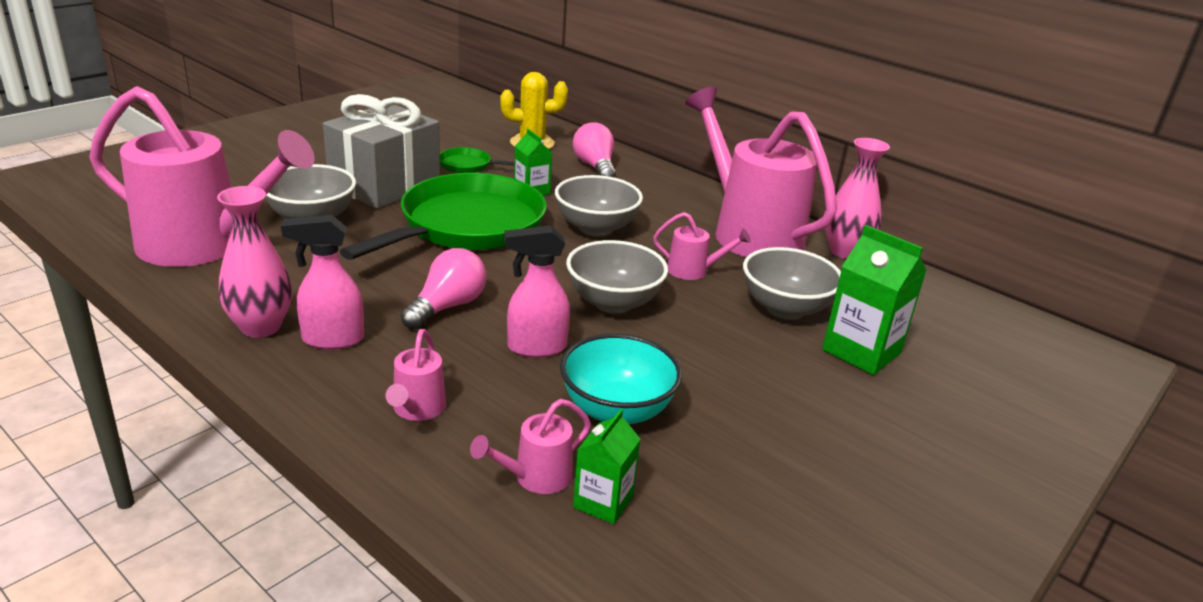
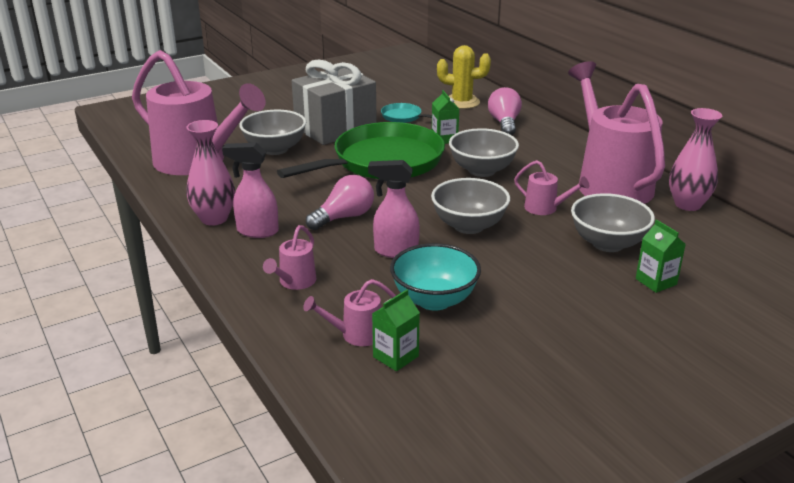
camera: 20 degrees right, 0 degrees up
(468, 165) = (403, 117): green pan -> turquoise pan
(861, 351) = (656, 281): green carton -> green carton, size x0.61

